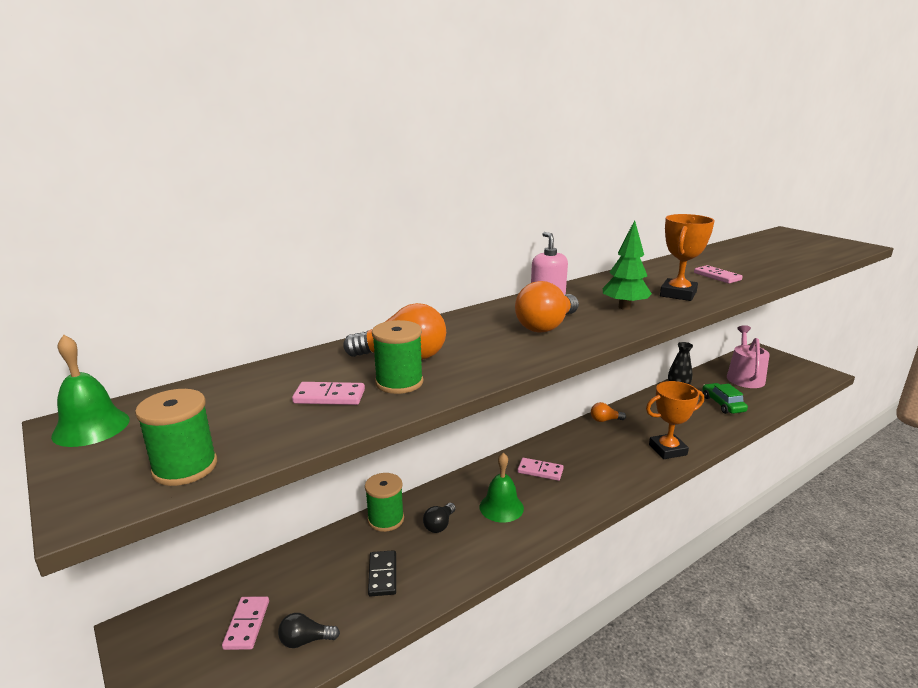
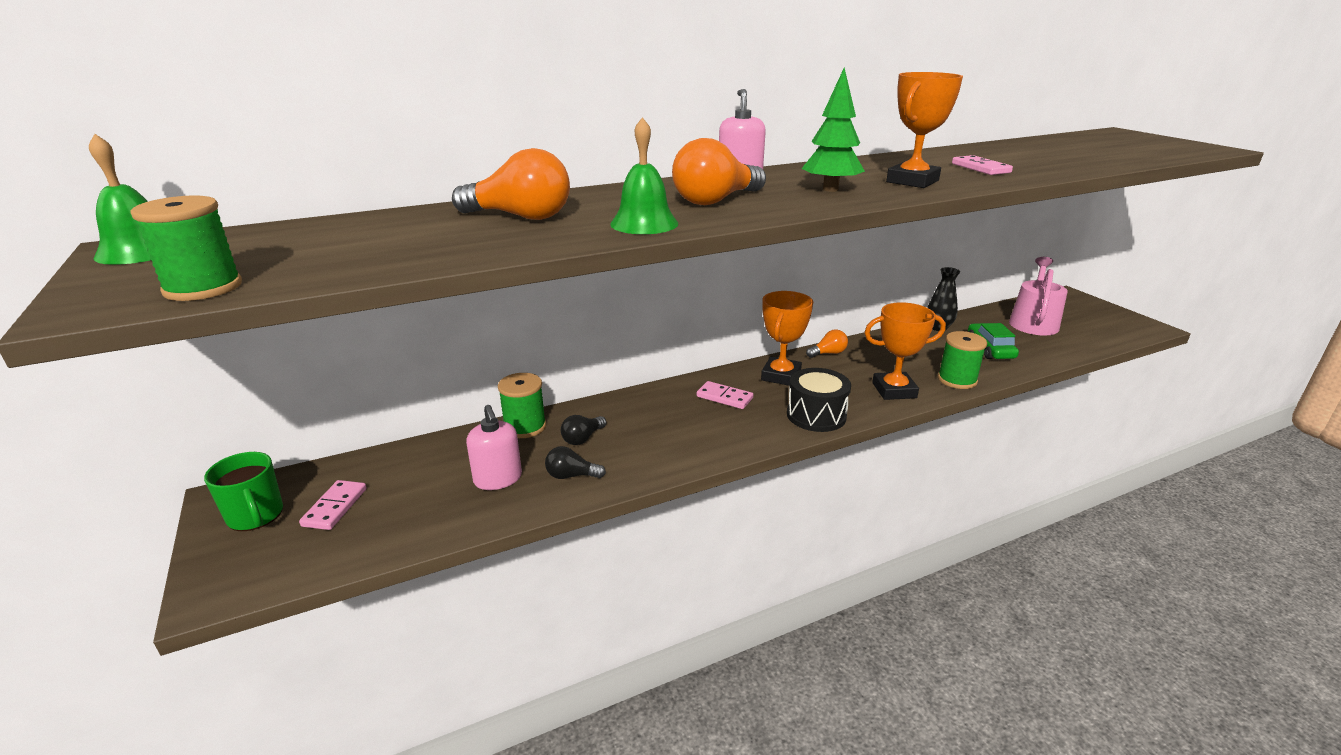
camera: 10 degrees right, 5 degrees up
(175, 645) = (256, 516): none -> green mug
(305, 640) = (388, 529): black light bulb -> black light bulb (571, 476)
(329, 396) = (407, 244): pink domino -> none
(382, 575) = (498, 479): black domino -> pink soap dispenser
(399, 382) = (496, 237): green spool -> green spool (957, 380)
(501, 507) = (662, 428): green bell -> green bell (644, 223)
(576, 445) = (781, 376): none -> orange trophy
(605, 420) = (828, 353): orange light bulb -> orange light bulb turned 150 degrees clockwise
(618, 480) = (816, 415): none -> black drum

